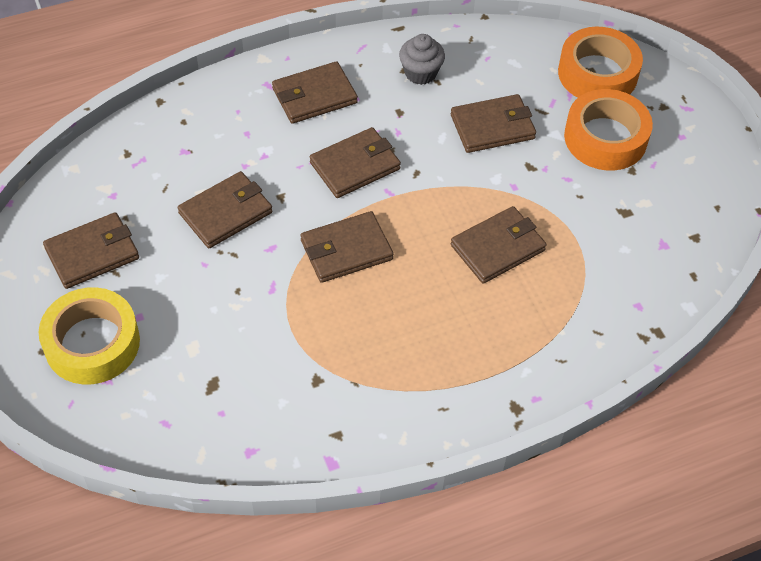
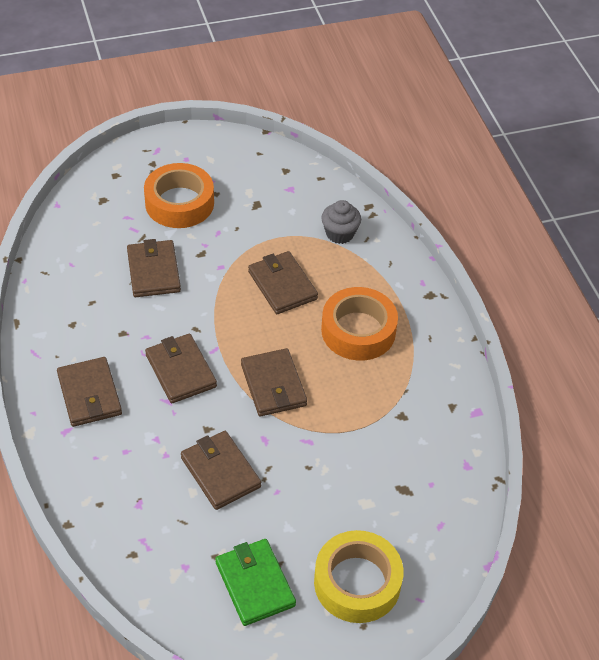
camera: 85 degrees left, 5 degrees down
(92, 253) = (255, 584): brown wallet -> green wallet
(420, 73) = (79, 313): grey cupcake -> grey cupcake (340, 234)
(597, 74) = (108, 196): orange tape -> orange tape (358, 331)

